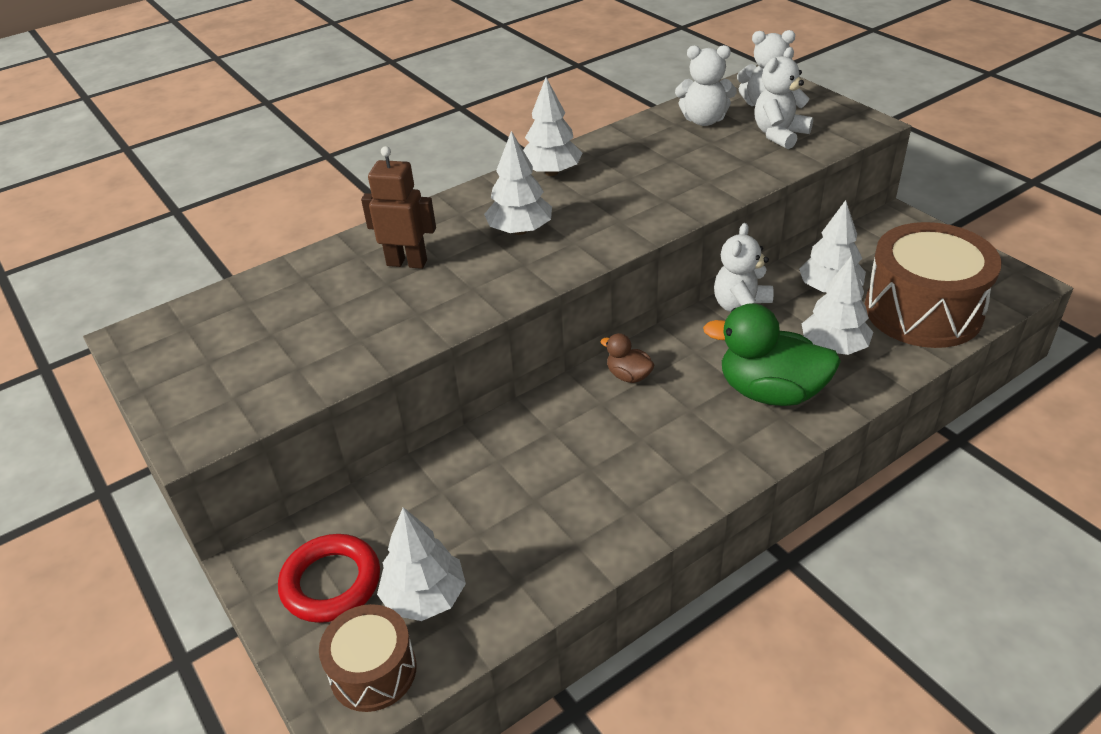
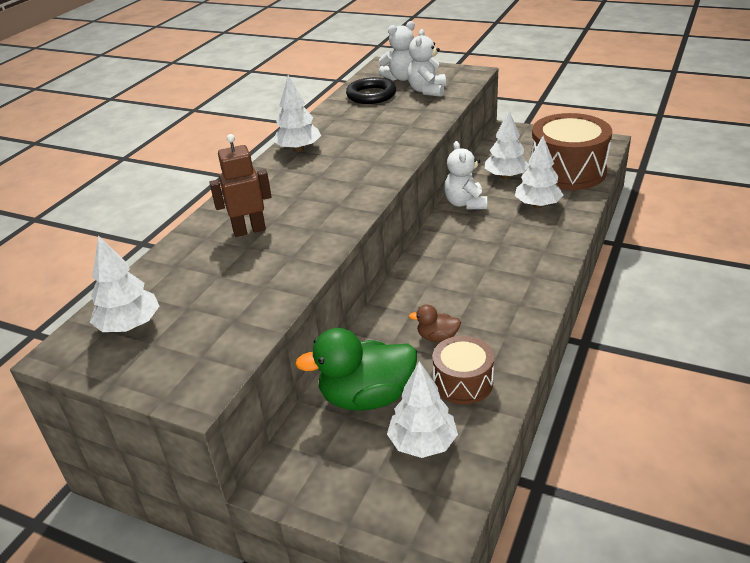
camera: 30 degrees left, 5 degrees down
(331, 582) = (345, 466): red ring -> none
(373, 671) = (431, 503): brown drum -> brown drum (463, 382)
(520, 230) = (313, 187): white tree -> white tree (130, 326)
(628, 376) = (431, 263): brown duck -> brown duck (437, 337)
(704, 120) = (371, 95): white teddy bear -> black ring
(770, 392) = (525, 241): green duck -> green duck (366, 397)

